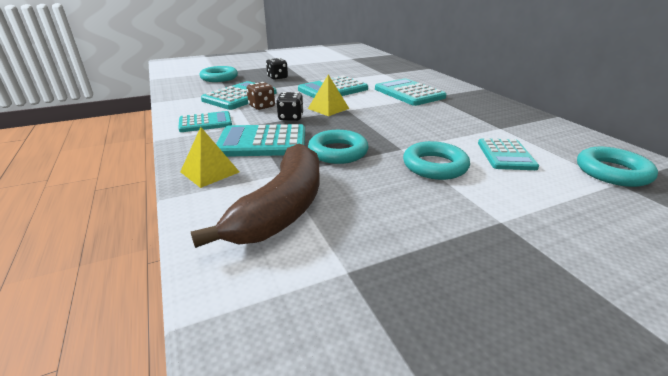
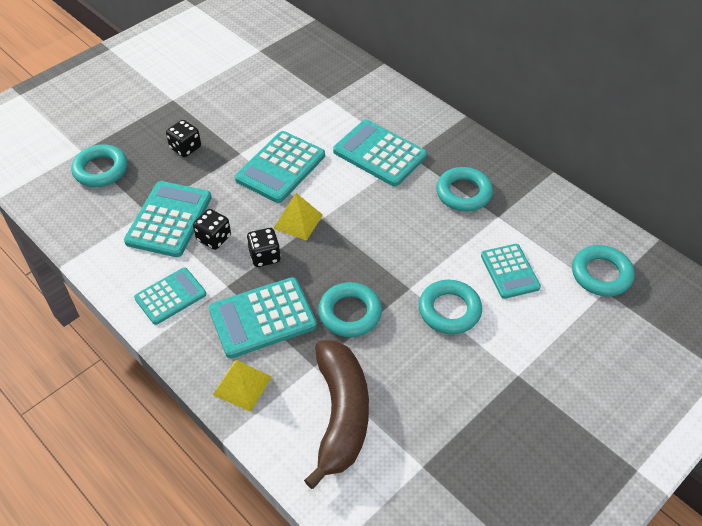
camera: 20 degrees left, 20 degrees up
(262, 106) = (214, 238): brown dice -> black dice
(471, 114) = (463, 193): none -> turquoise ring

